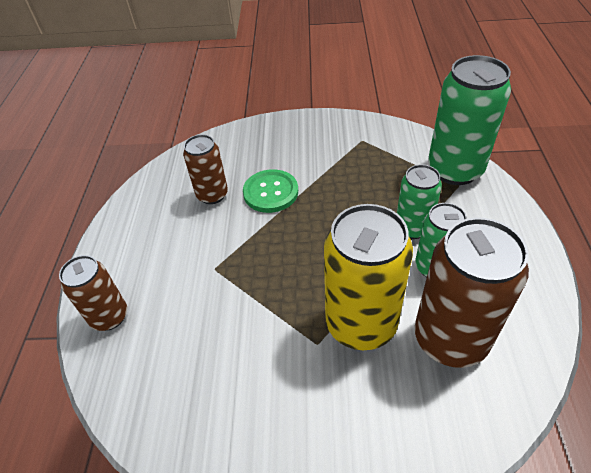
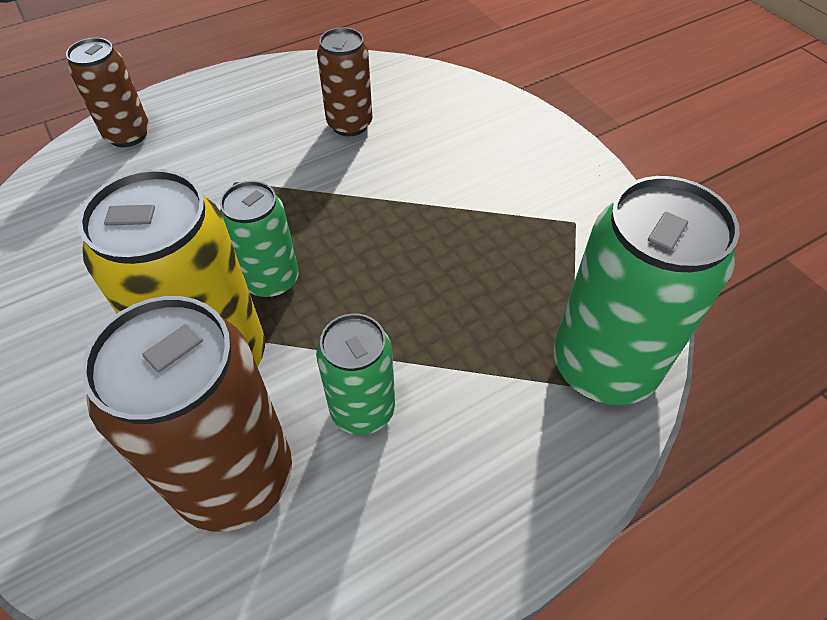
camera: 55 degrees right, 5 degrees up
(270, 192) = (391, 173): green button -> none
(412, 228) = (427, 354): green can -> green can (271, 280)

